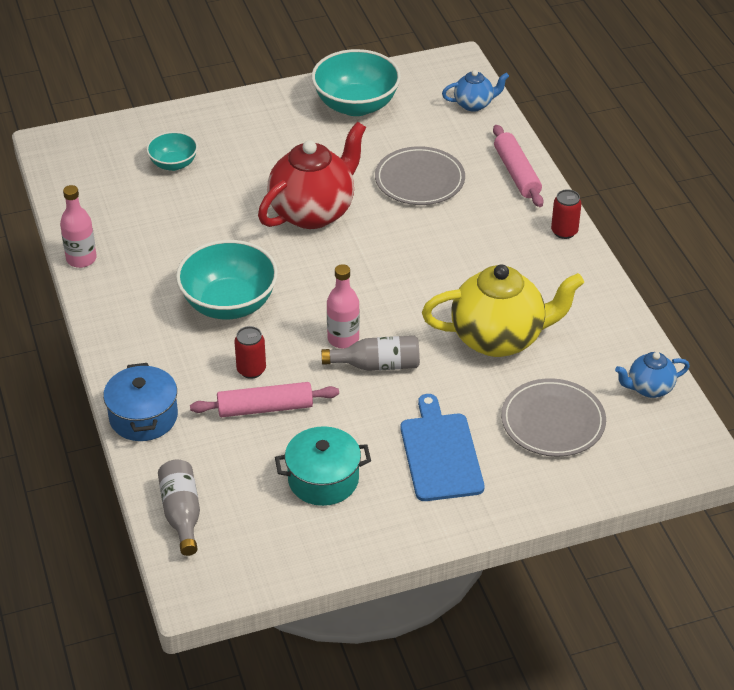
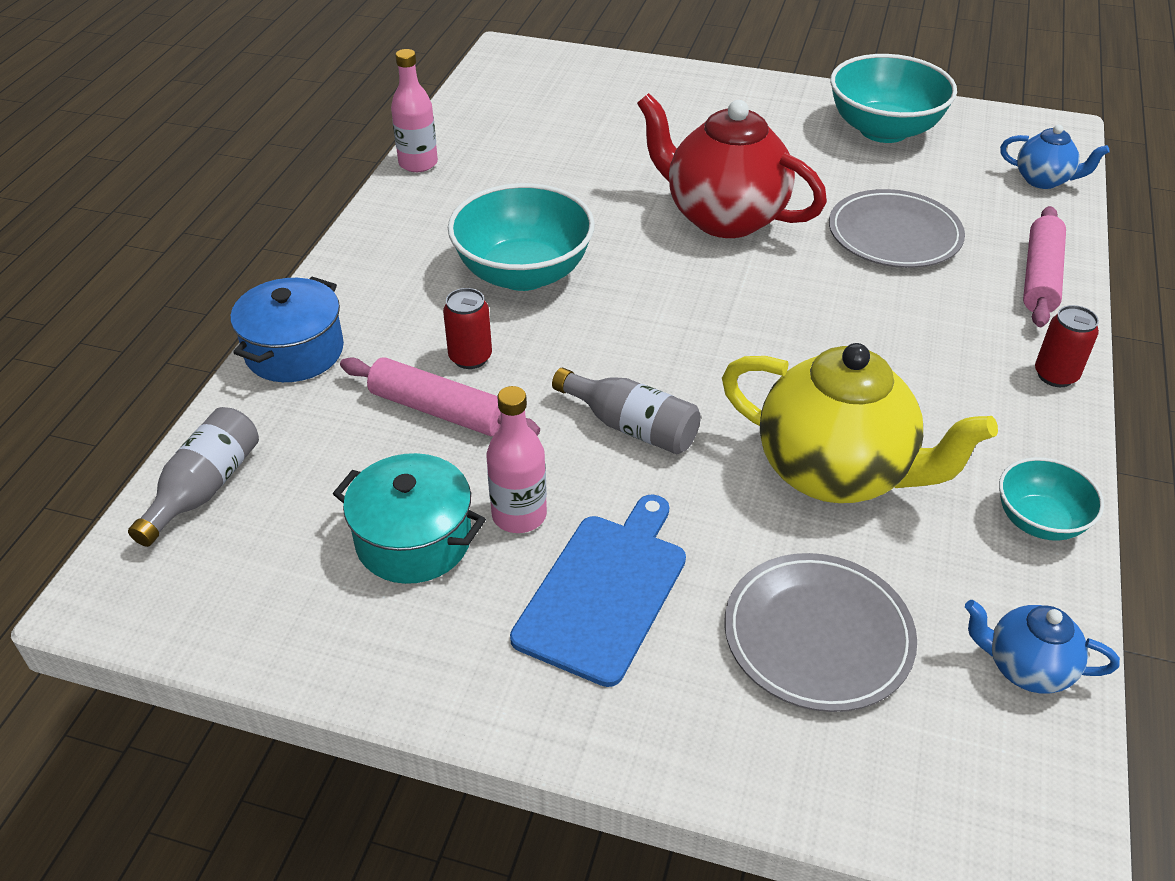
camera: 35 degrees right, 0 degrees up
(173, 164) = (613, 113): turquoise bowl -> turquoise bowl (1039, 521)
(313, 212) = (723, 217): red teapot -> red teapot turned 135 degrees counterclockwise
(343, 339) = (619, 374): pink bottle -> pink bottle (519, 515)

